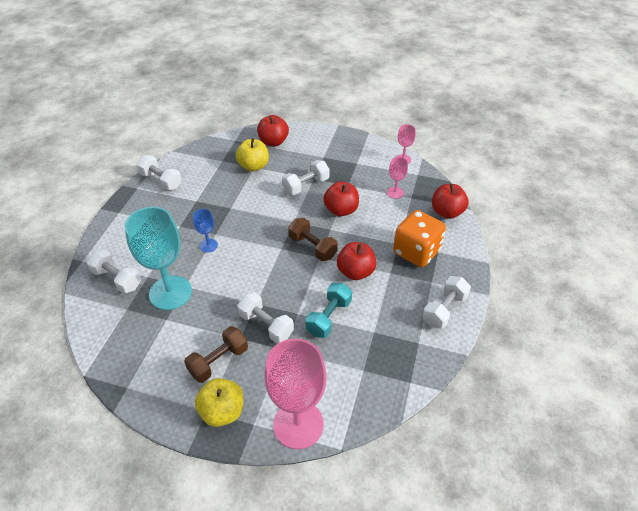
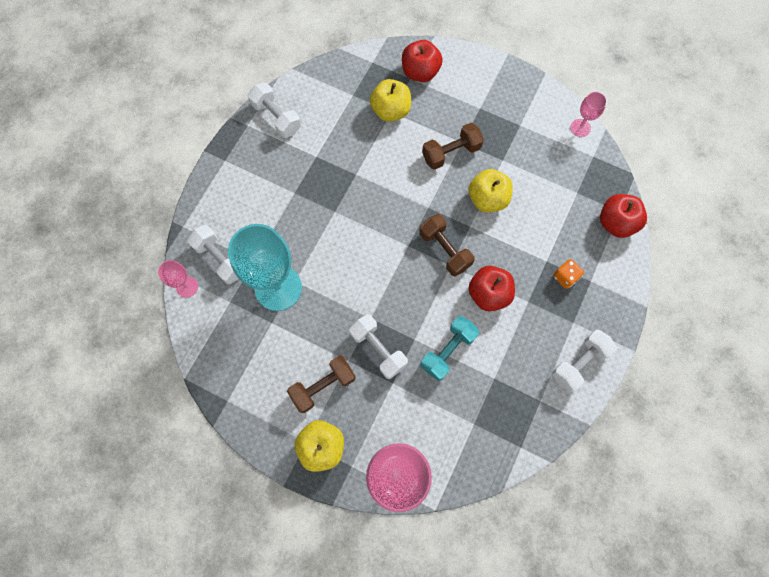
camera: 10 degrees right, 25 degrees up
(208, 245) = (325, 228): blue goblet -> none
(306, 185) = (451, 153): white dumbbell -> brown dumbbell
(341, 210) = (487, 199): red apple -> yellow apple
(395, 193) = (558, 182): pink goblet -> pink goblet (187, 287)
(416, 252) = (565, 277): orange dice -> orange dice, size x0.45

